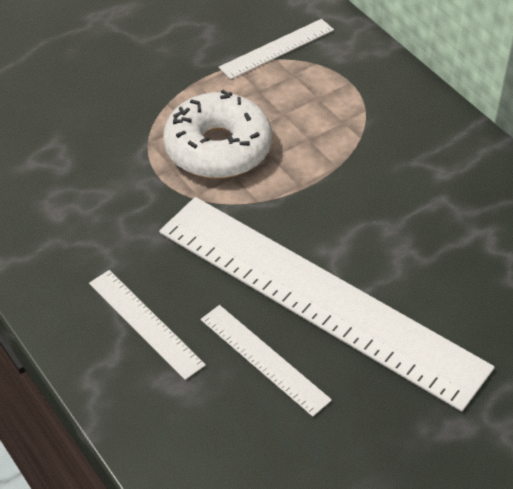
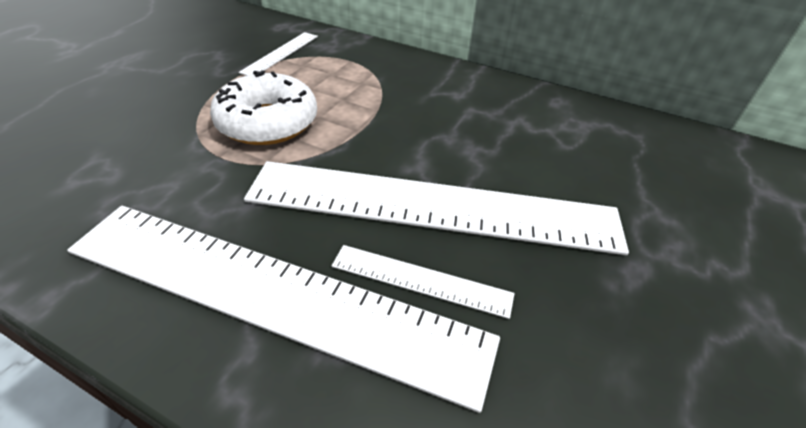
camera: 30 degrees left, 5 degrees down
(145, 323) = (271, 293): white ruler -> white ruler, size x2.36

